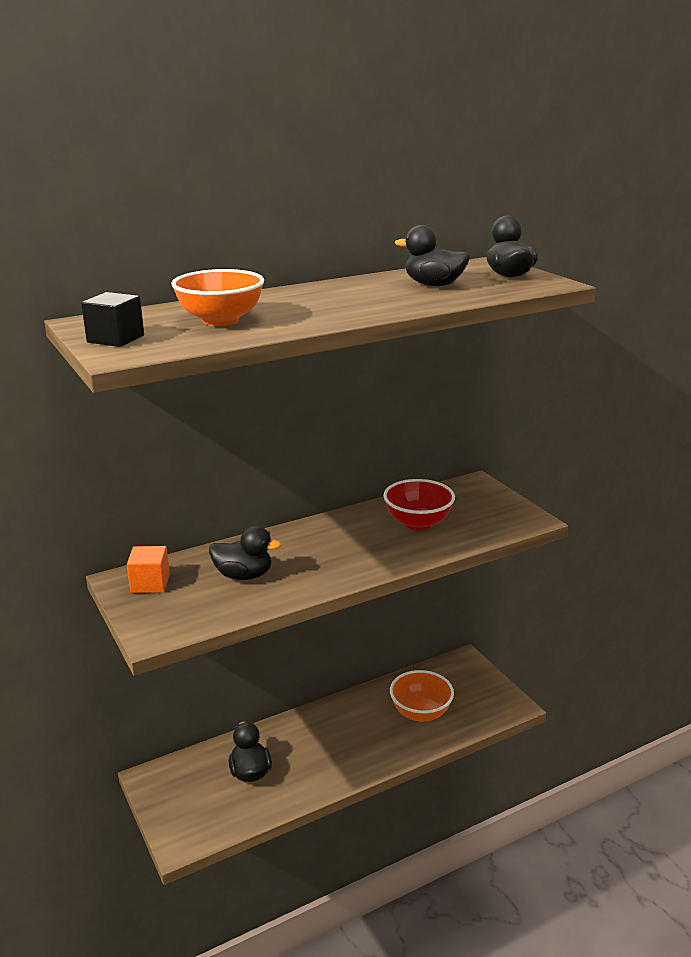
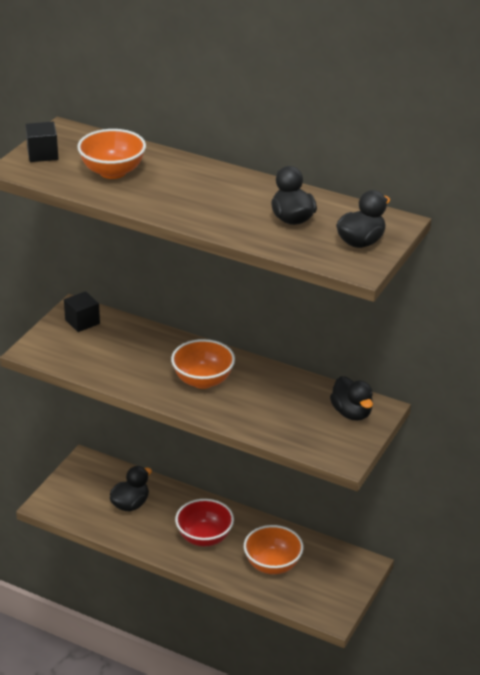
camera: 55 degrees right, 10 degrees up
(150, 583) = (82, 322): orange cube -> black cube
(243, 575) = (127, 354): black duck -> black duck (351, 413)
(340, 548) = (203, 380): none -> orange bowl
(418, 523) = (278, 402): red bowl -> red bowl (204, 537)

